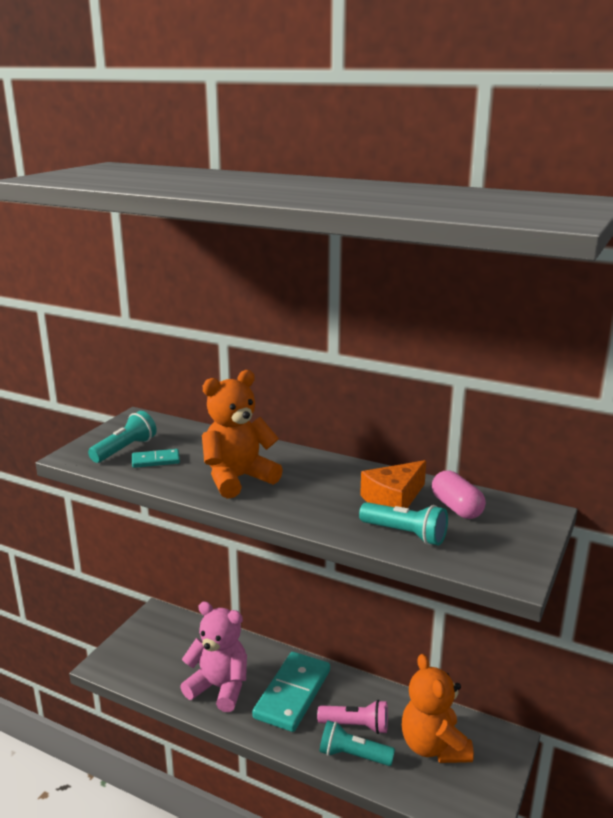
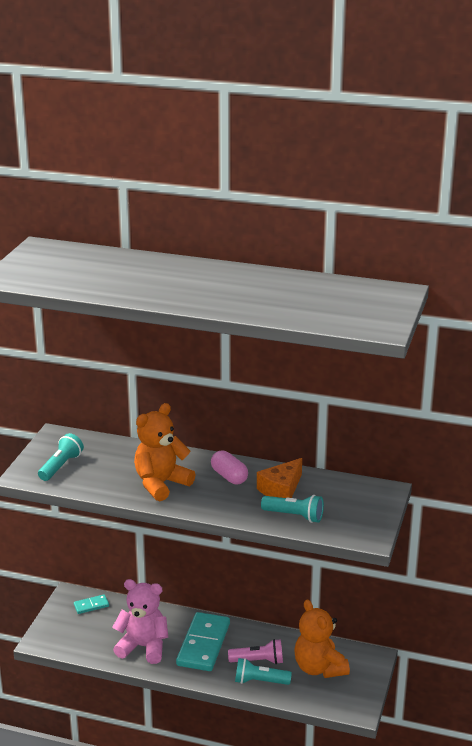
camera: 10 degrees left, 5 degrees up
(156, 460) = (90, 474): turquoise domino -> turquoise domino (91, 605)
(456, 508) = (327, 492): pink capsule -> pink capsule (229, 476)

